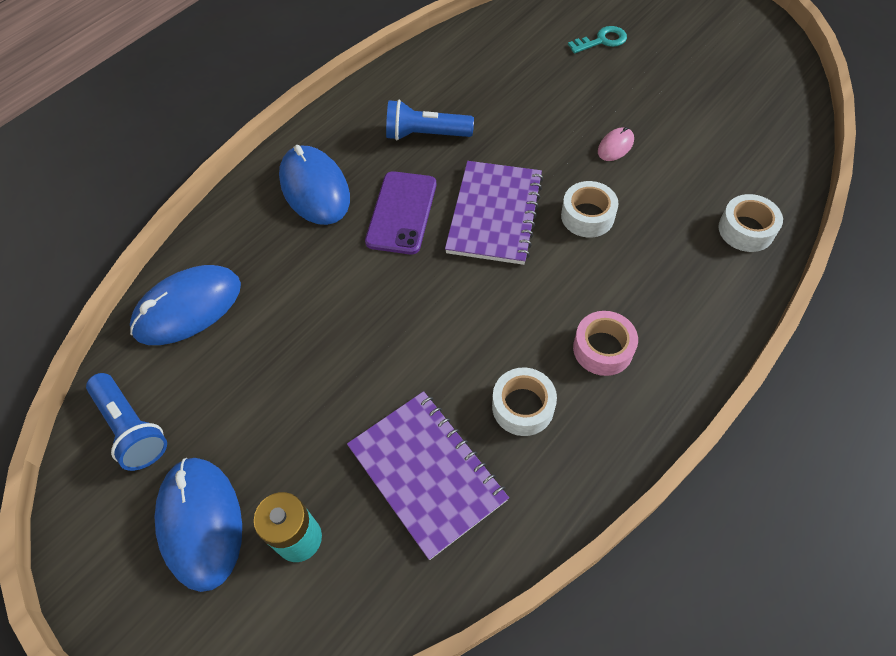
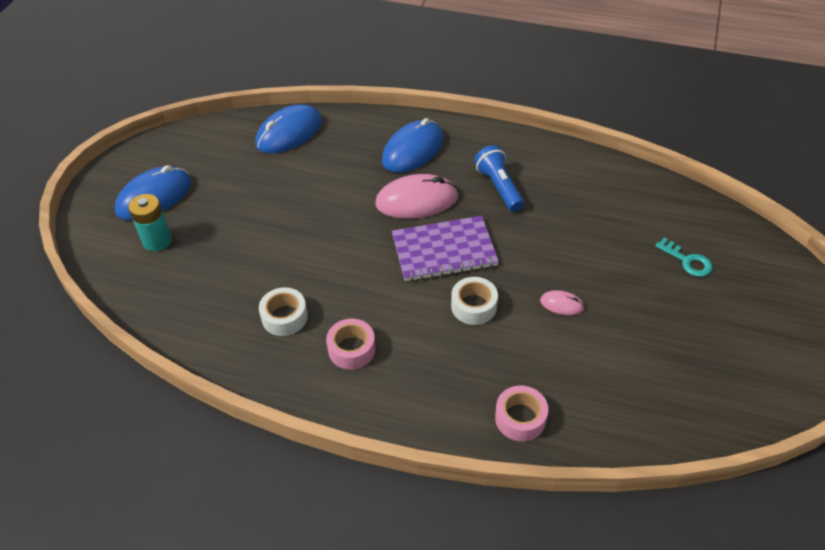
camera: 65 degrees right, 10 degrees down
(132, 428) = (201, 145): blue flashlight -> none
(188, 308) = (289, 133): blue mouse -> blue mouse turned 75 degrees counterclockwise
(401, 212) = (416, 200): purple phone -> pink mouse
(426, 473) = (217, 283): purple notebook -> none
(746, 230) = (520, 418): white tape -> pink tape

